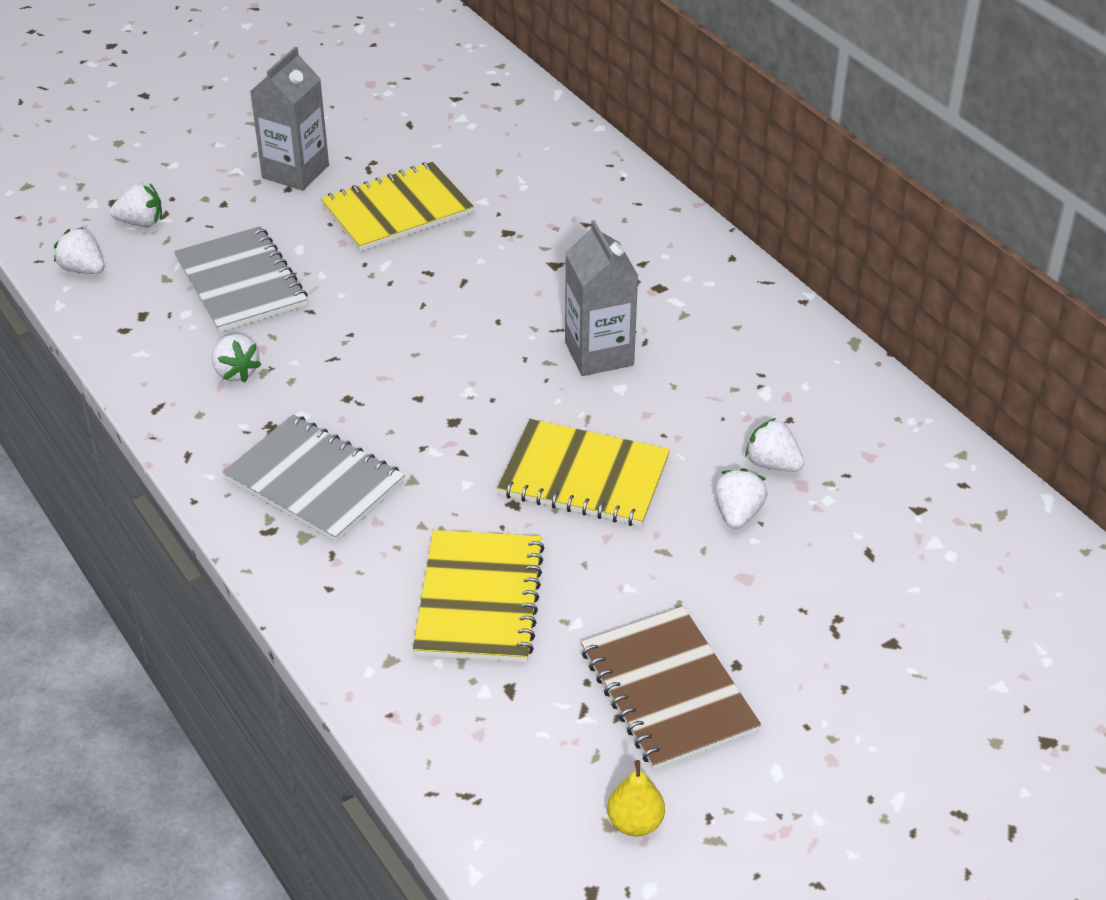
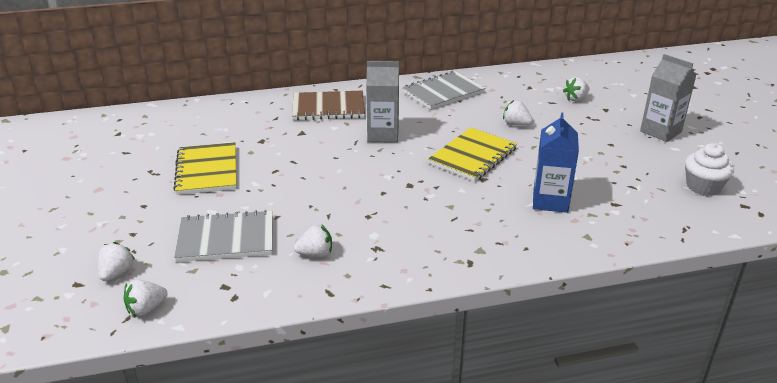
camera: 70 degrees left, 10 degrees down
(295, 171) = (128, 200): grey carton -> grey carton (660, 131)
(315, 481) = (435, 239): grey notebook -> grey notebook (443, 92)
(479, 599) = (550, 201): yellow notebook -> blue carton
(635, 822) = (703, 186): yellow pear -> white cupcake
(667, 690) = (623, 163): brown notebook -> brown notebook (328, 108)
(772, 464) = (487, 110): white strawberry -> white strawberry (575, 98)

